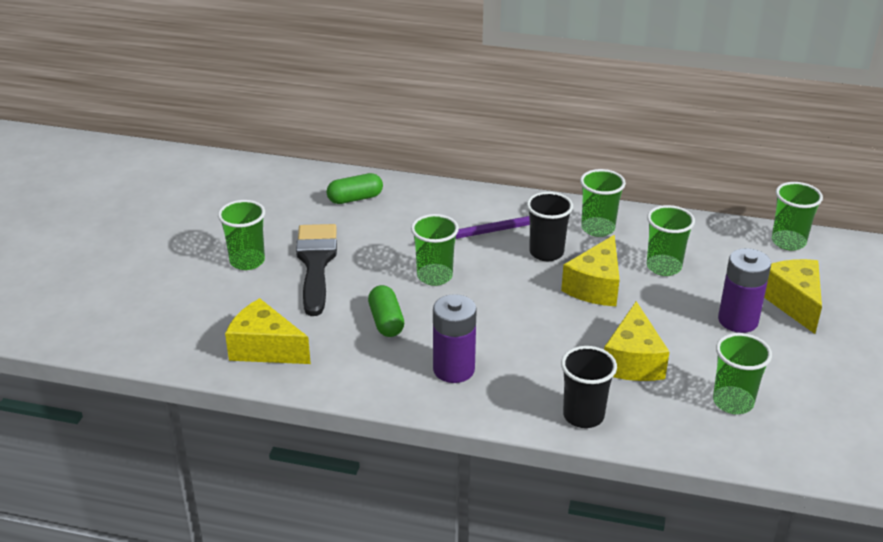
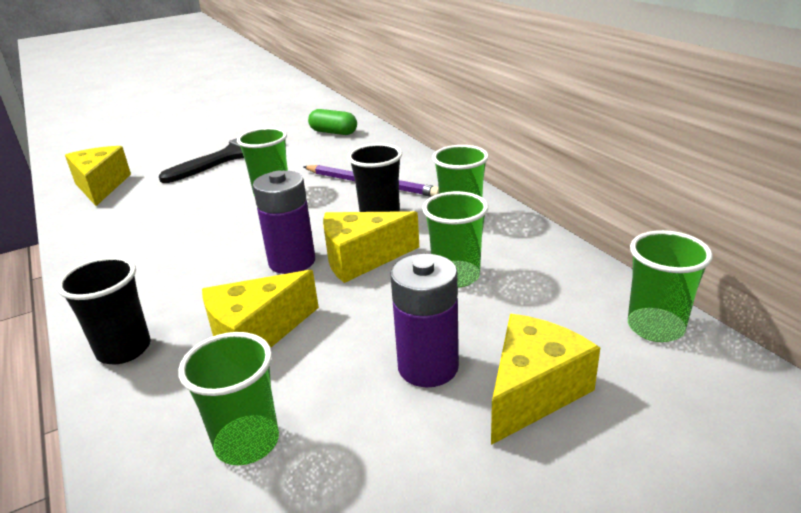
camera: 50 degrees right, 5 degrees down
(247, 261) = (204, 140): green cup -> none
(386, 321) = (183, 205): green capsule -> none
(453, 369) = (142, 256): purple battery -> purple battery (292, 261)

